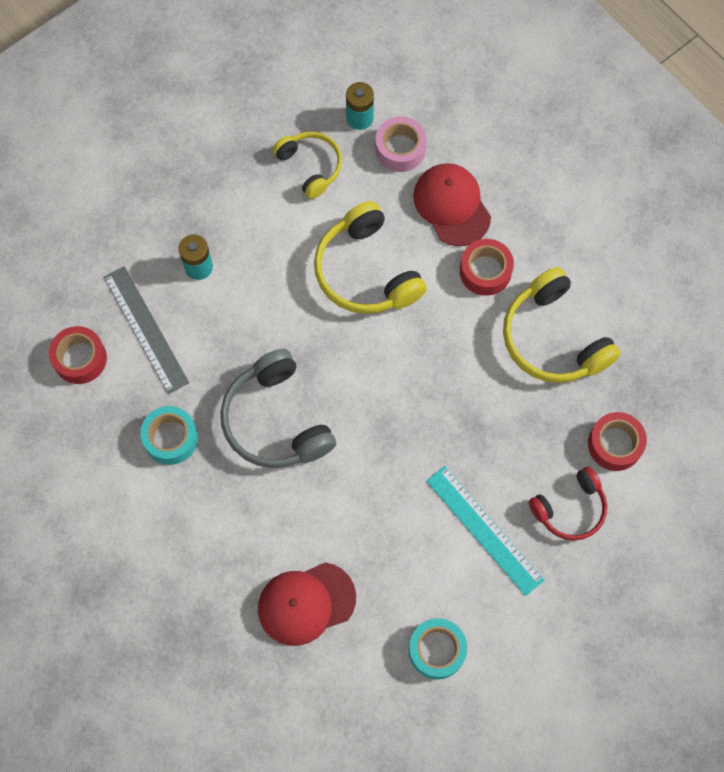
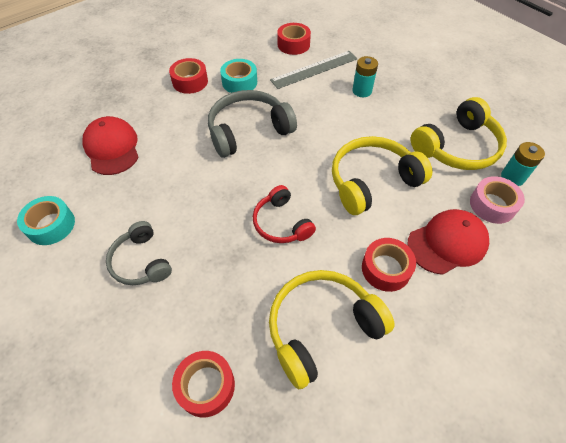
camera: 90 degrees right, 15 degrees down
(166, 513) = (190, 81): none -> red tape
(310, 166) = (457, 147): yellow headphones -> yellow headphones, size x1.59
(484, 530) = (141, 261): turquoise ruler -> grey headphones
(570, 509) = (146, 336): red headphones -> red headphones (281, 223)

